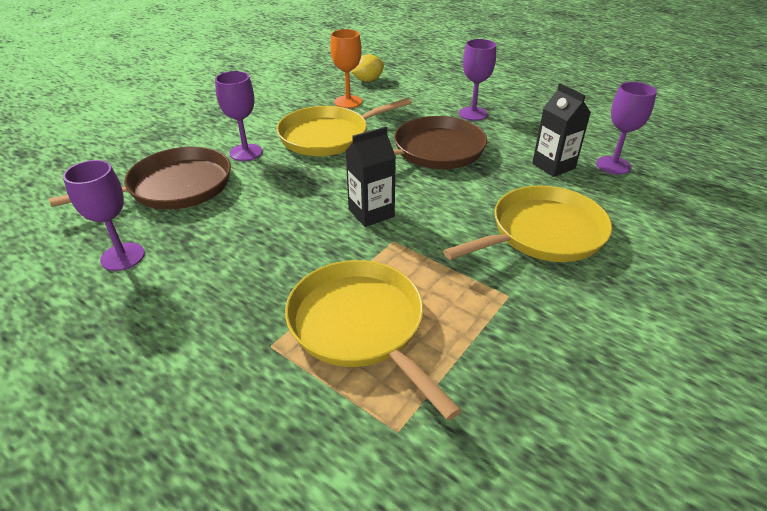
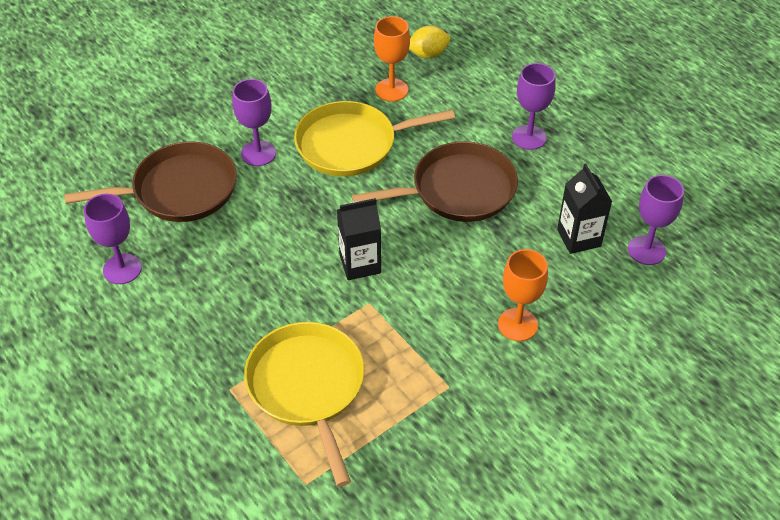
camera: 15 degrees right, 10 degrees up
(542, 233) = (517, 324): yellow pan -> orange goblet

